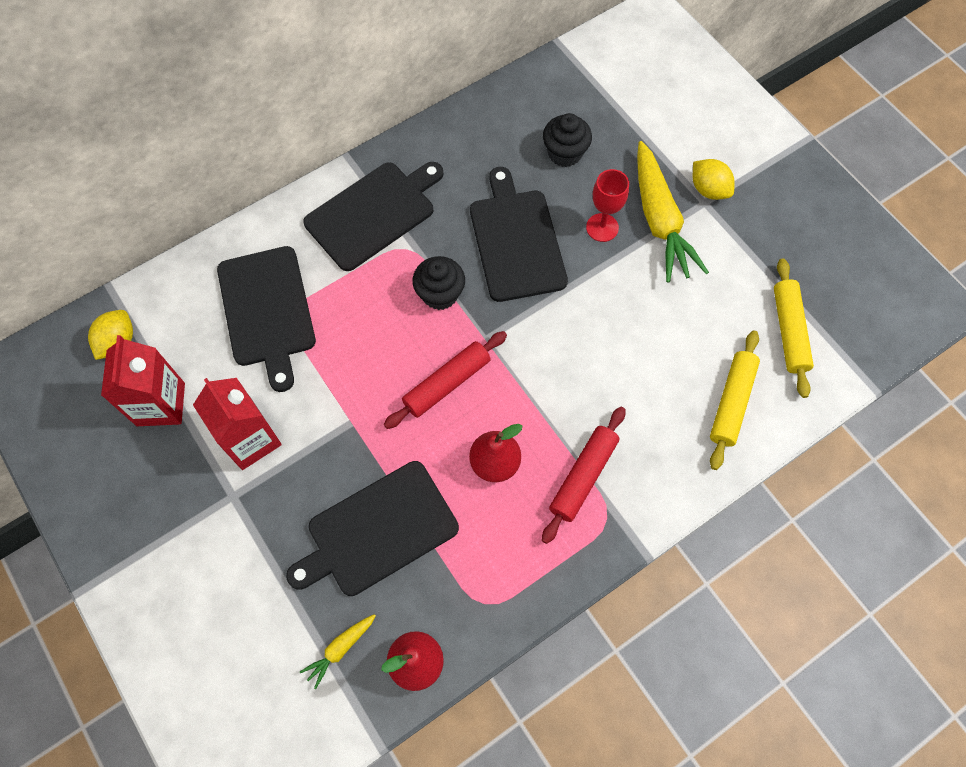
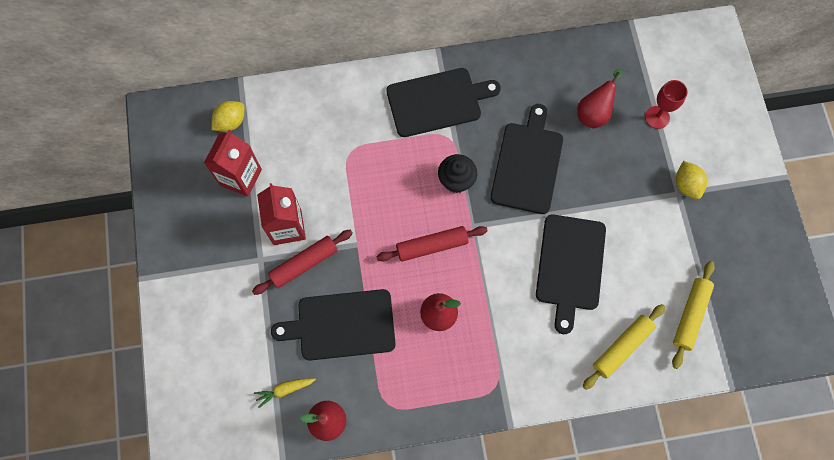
camera: 25 degrees right, 5 degrees up
(267, 311) = (335, 142): black cutting board -> black cutting board (570, 266)
(565, 153) = (594, 113): black cupcake -> red pear
(583, 476) = (493, 351): red rolling pin -> red rolling pin (304, 264)
(602, 227) = (593, 180): red goblet -> red goblet (657, 117)
(659, 220) = (638, 193): yellow carrot -> none

